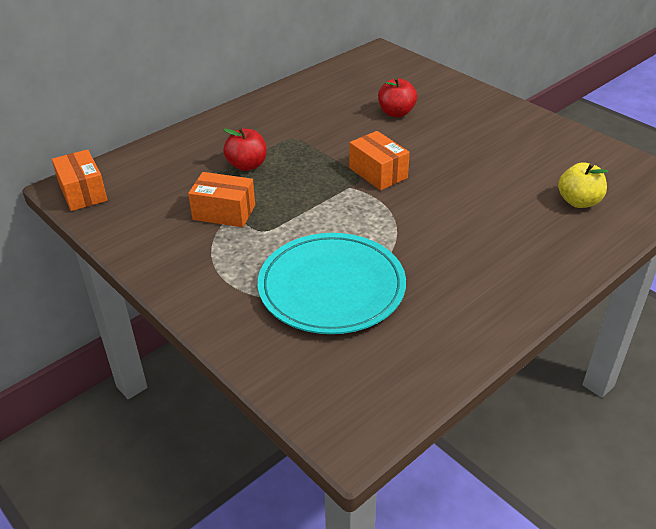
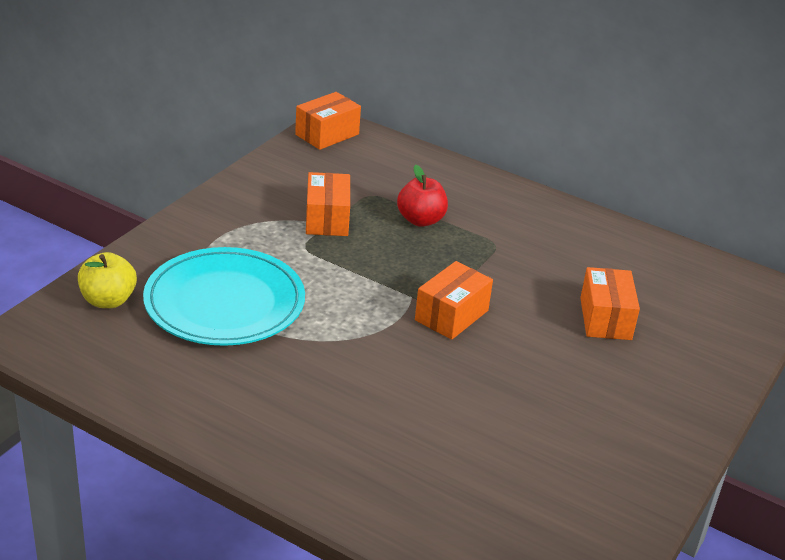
camera: 70 degrees right, 5 degrees down
(396, 113) = (605, 319): red apple -> orange box
(578, 202) = (466, 499): yellow apple -> yellow apple (108, 300)

